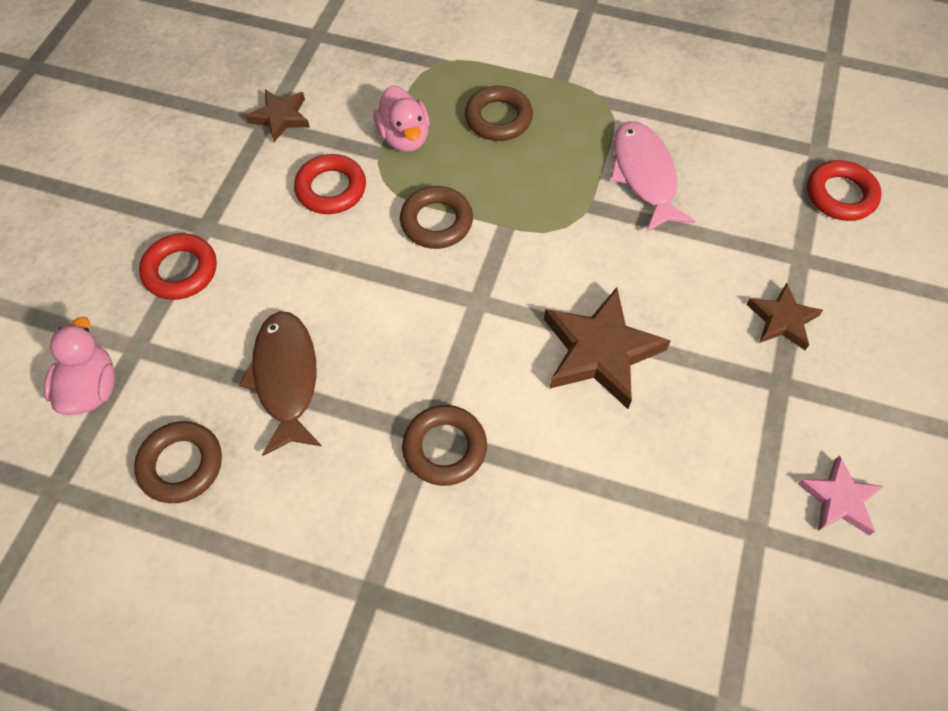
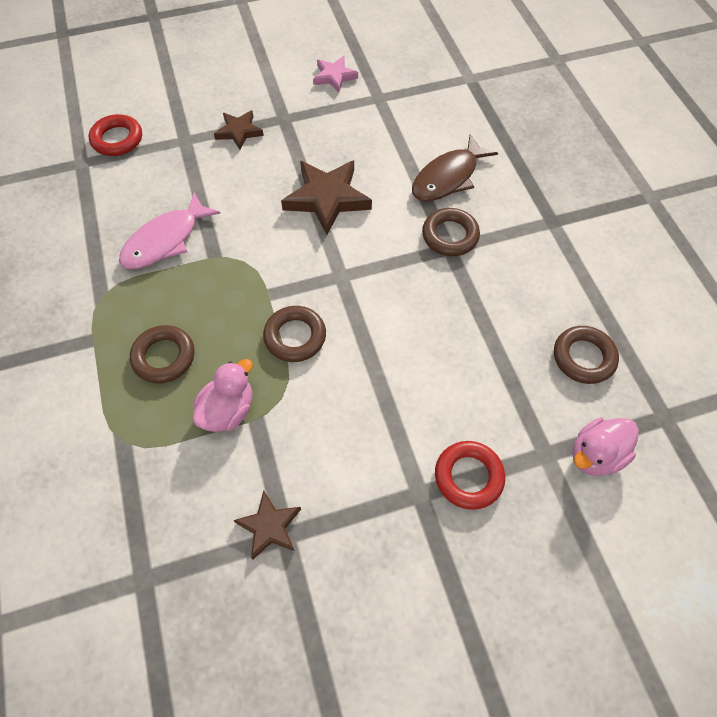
camera: 125 degrees left, 0 degrees up
(286, 378) = (483, 343): brown fish -> brown fish (448, 177)
(331, 189) = (316, 427): red ring -> none

